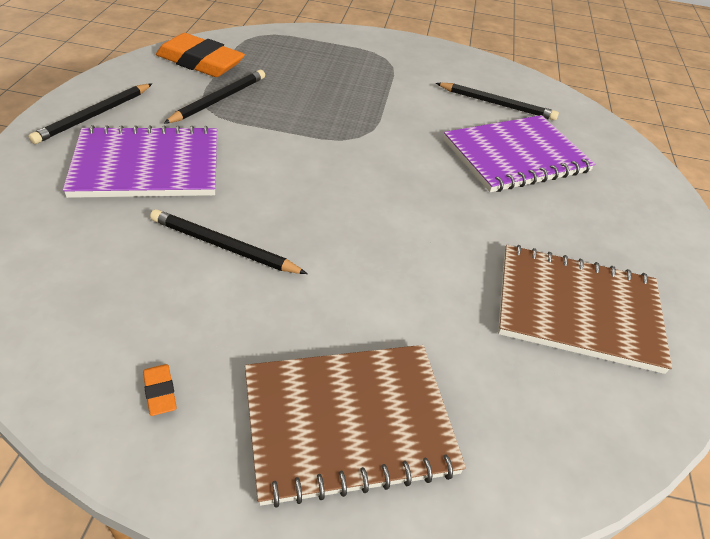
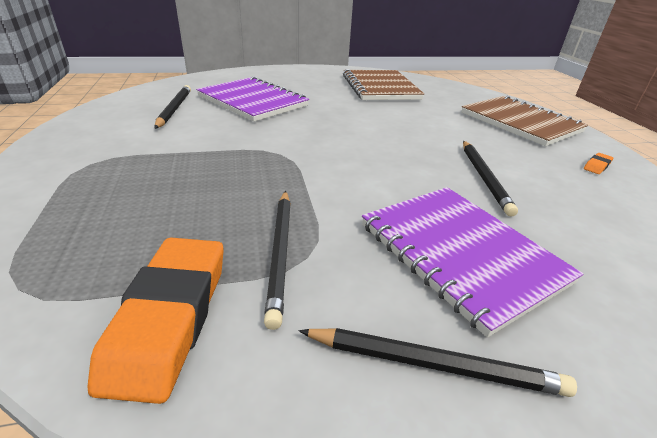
camera: 110 degrees left, 10 degrees down
(219, 100) = (280, 252): black pencil -> black pencil turned 105 degrees counterclockwise

